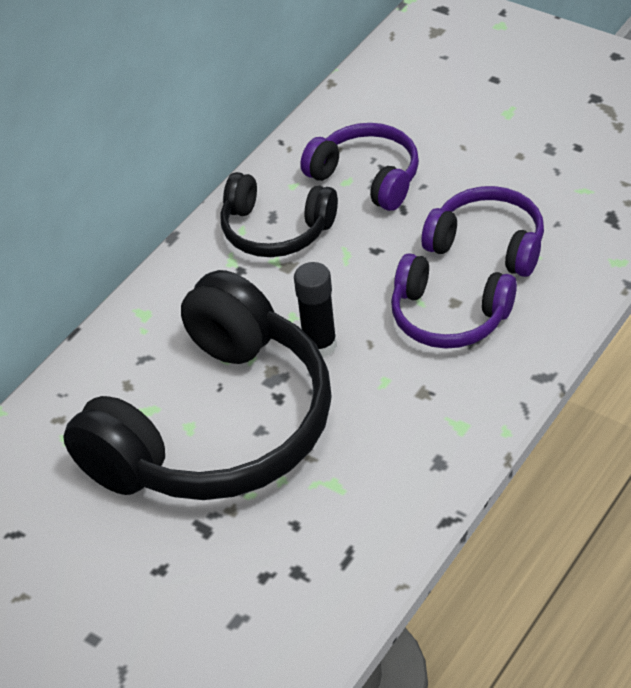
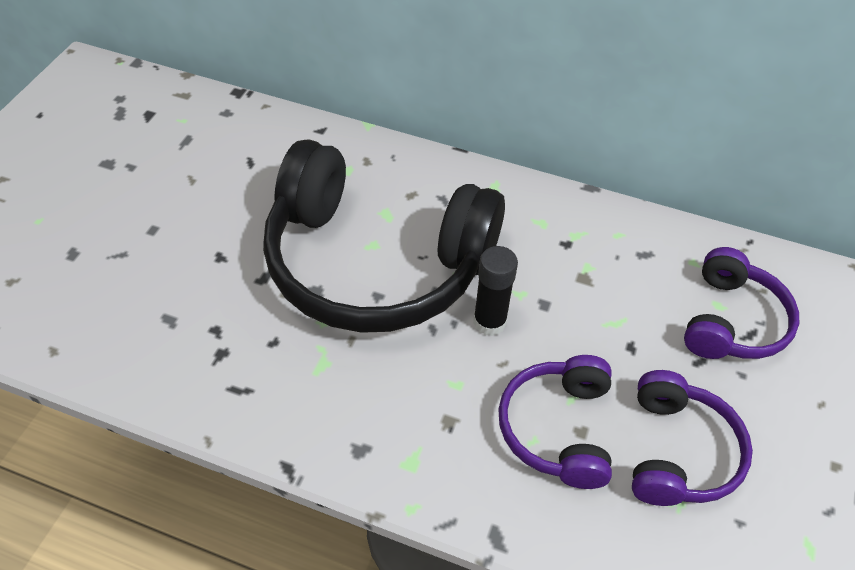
camera: 70 degrees right, 5 degrees up
(275, 230) = (627, 260): black headphones -> none

